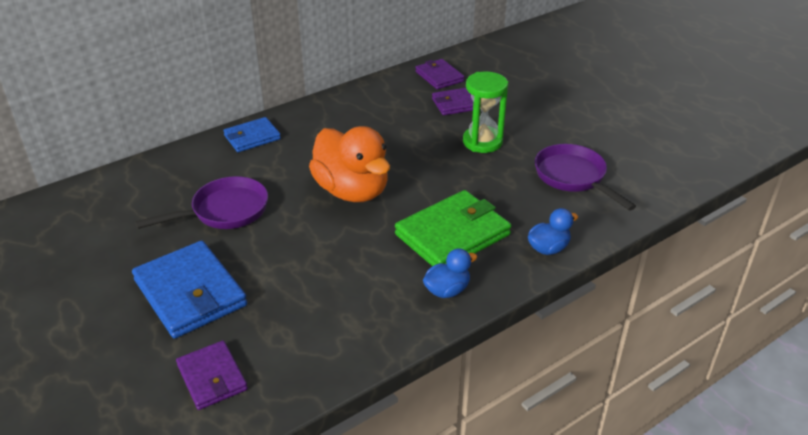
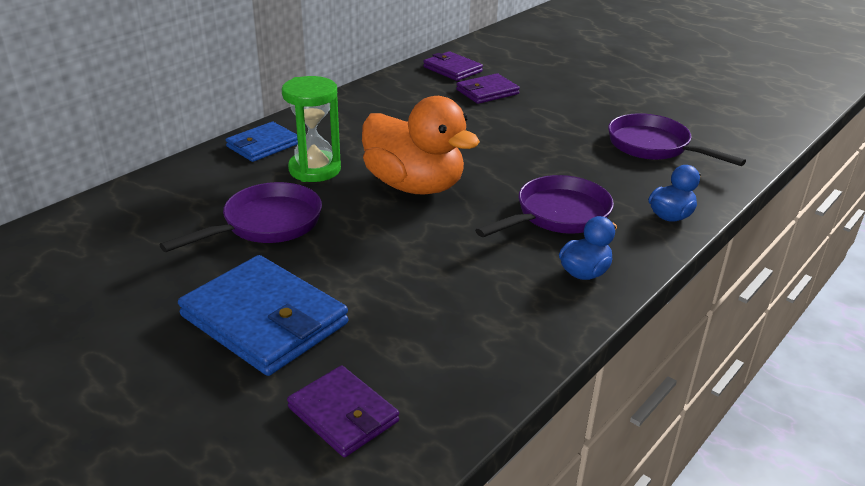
camera: 15 degrees left, 5 degrees down
(453, 234) = (557, 215): green wallet -> purple pan
(482, 142) = (536, 124): green hourglass -> green hourglass (315, 169)

